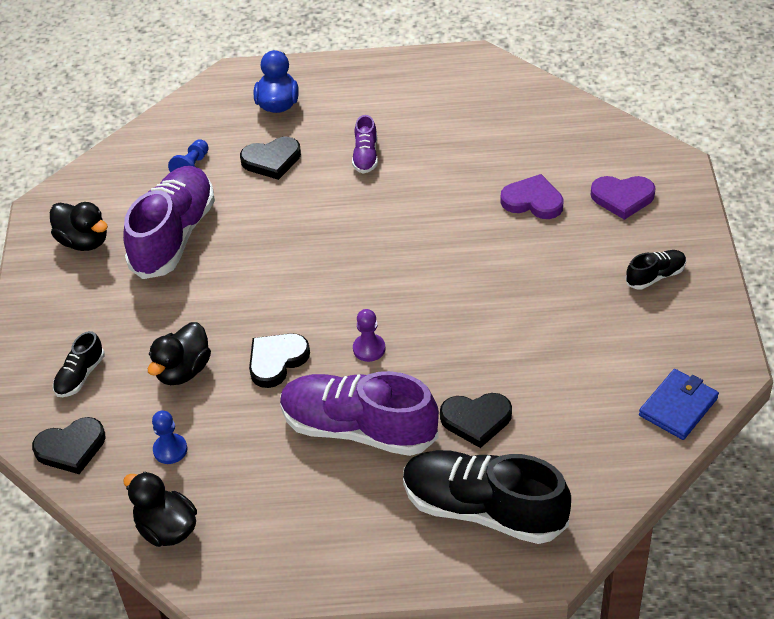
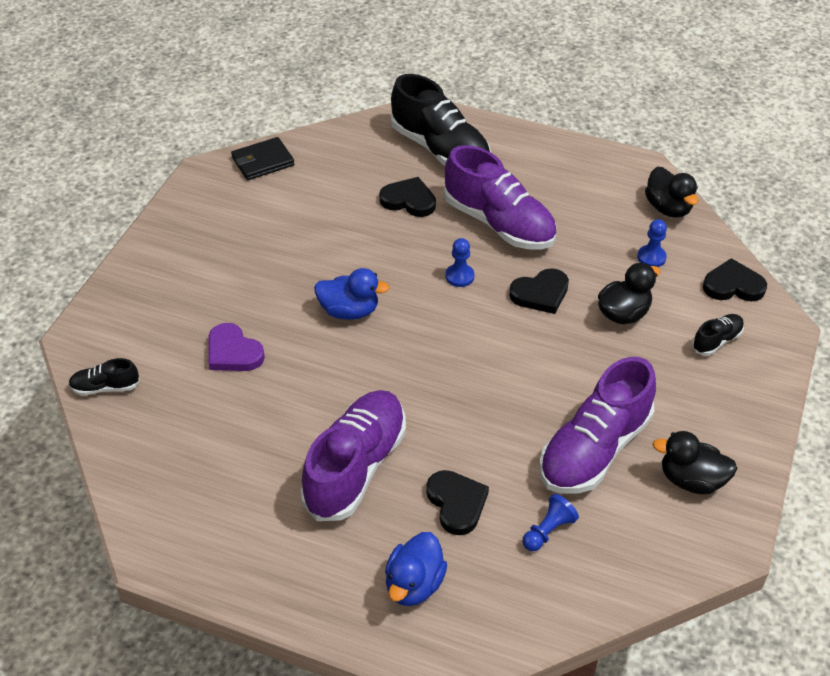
camera: 160 degrees left, 0 degrees up
(84, 241) = (691, 480): black duck -> black duck turned 45 degrees counterclockwise
(272, 160) = (456, 503): black heart -> black heart turned 60 degrees clockwise
(365, 156) = (355, 467): purple shoe -> purple shoe, size x2.21
(369, 349) = (459, 276): purple pawn -> blue pawn
(456, 274) = (349, 311): none -> blue duck
(622, 198) = (154, 324): purple heart -> none
(655, 276) = (193, 250): black shoe -> black shoe (105, 387)
(678, 407) = (262, 161): blue wallet -> black wallet

